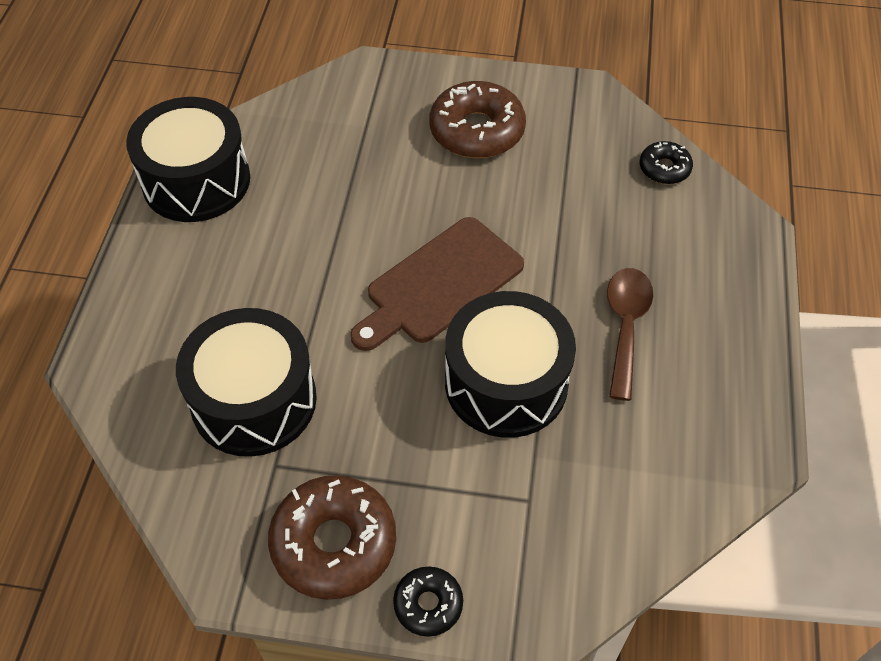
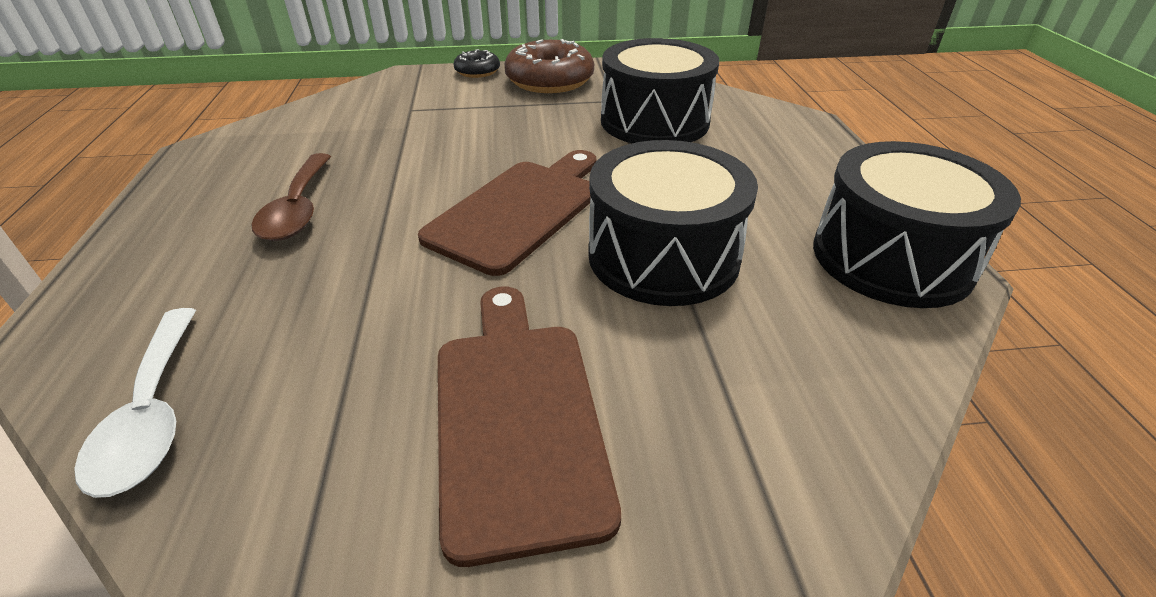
camera: 165 degrees right, 15 degrees down
(477, 131) = (518, 417): brown donut -> brown cutting board
(506, 383) = (433, 157): black drum -> black drum (663, 256)
(664, 168) = (153, 413): black donut -> white spoon

